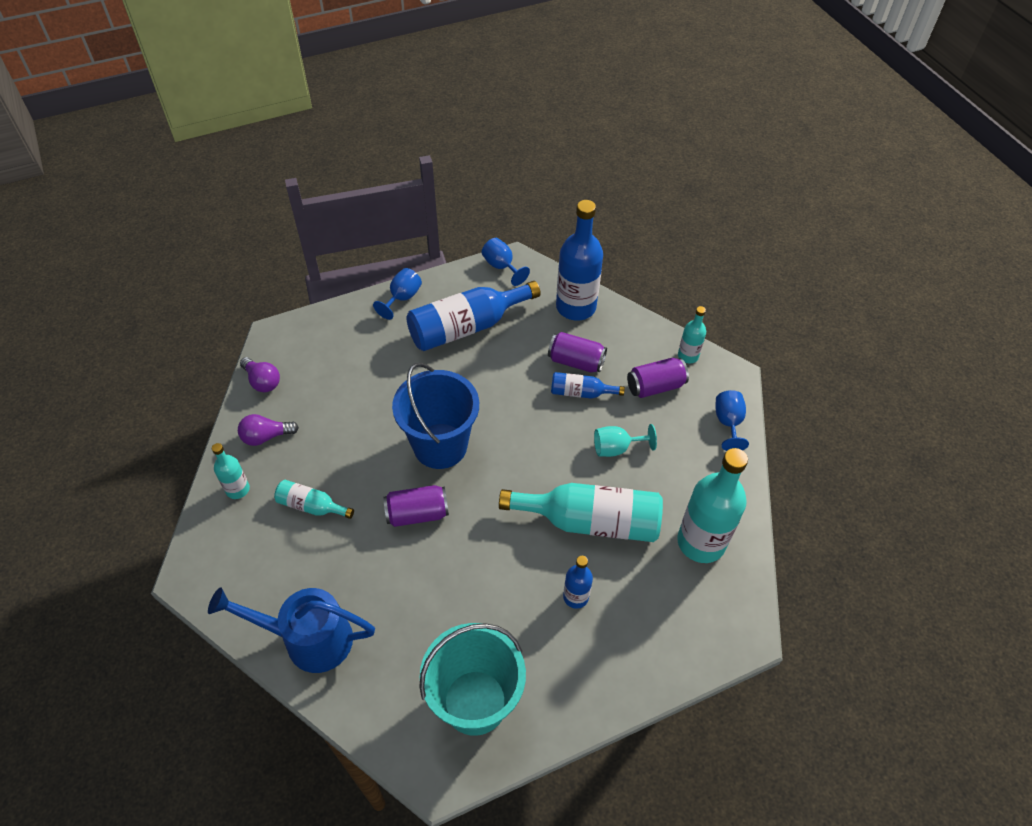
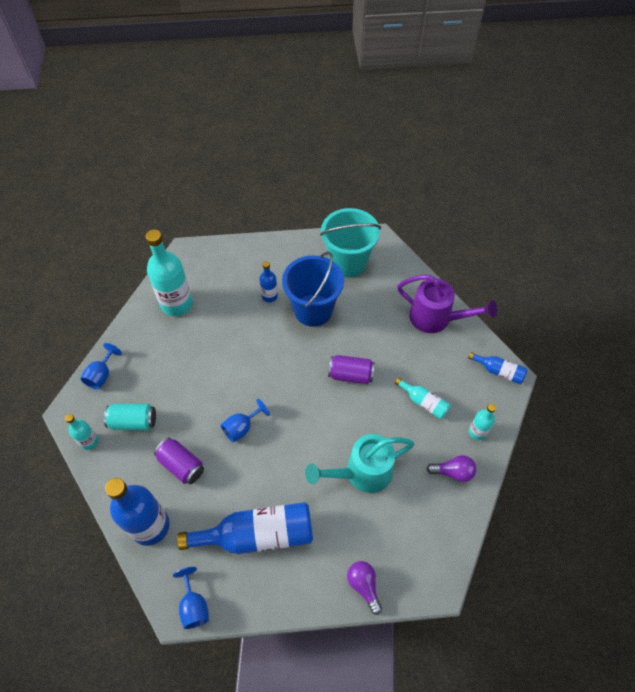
camera: 160 degrees left, 5 degrees up
(262, 381) = (453, 531): purple light bulb -> purple light bulb (364, 585)
(308, 639) = (436, 318): blue watering can -> purple watering can
(374, 407) = (362, 473): none -> turquoise watering can
(402, 298) = (306, 594): blue goblet -> blue goblet (242, 427)
(440, 446) = (319, 422): blue bucket -> blue bucket (313, 310)
(581, 393) = (193, 434): blue bottle -> blue bottle (499, 371)
(590, 521) = (238, 336): turquoise bottle -> none
(616, 448) = (192, 380): turquoise goblet -> none
(655, 386) = (133, 422): purple can -> turquoise can

